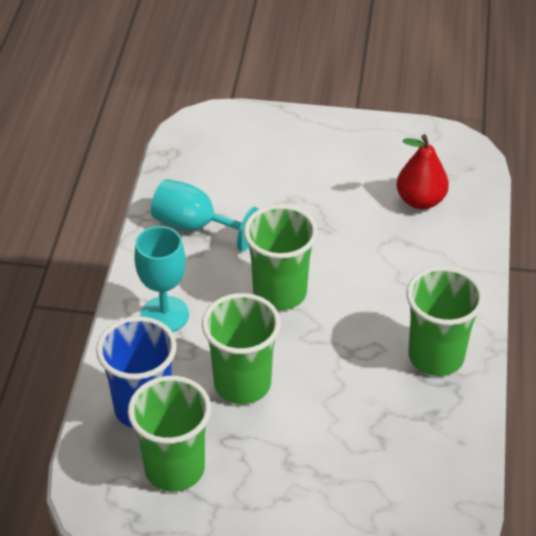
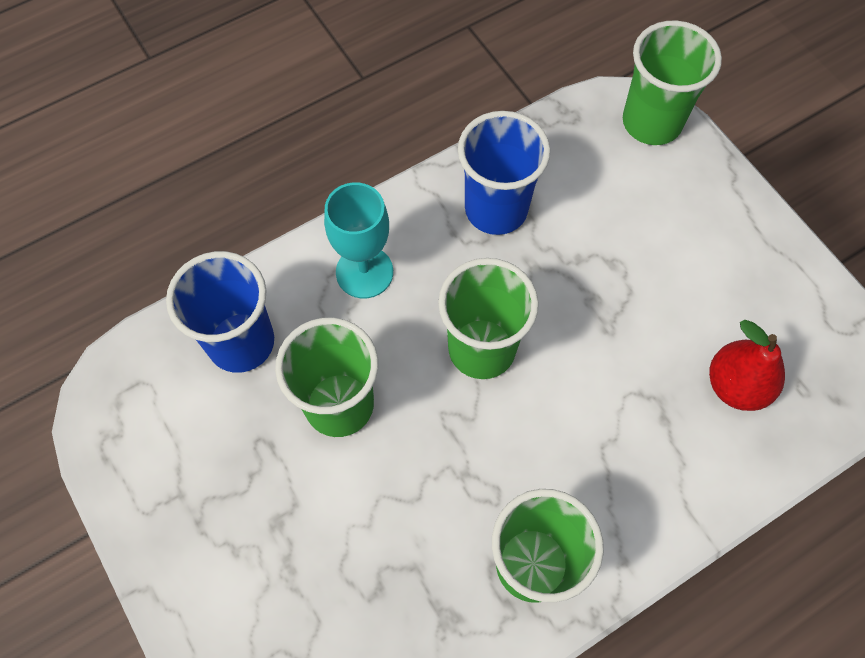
camera: 50 degrees right, 20 degrees up
(174, 468) = (193, 425): green cup -> green cup (651, 122)
(195, 226) = (496, 209): turquoise goblet -> blue cup

